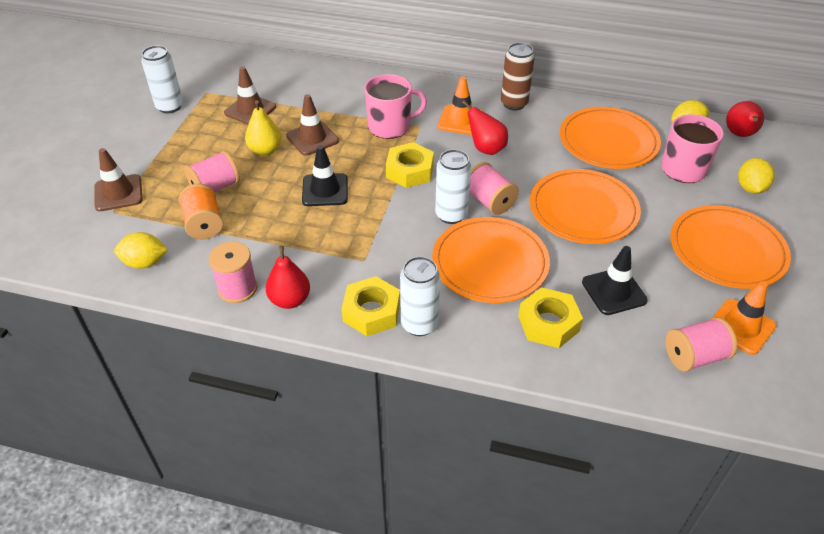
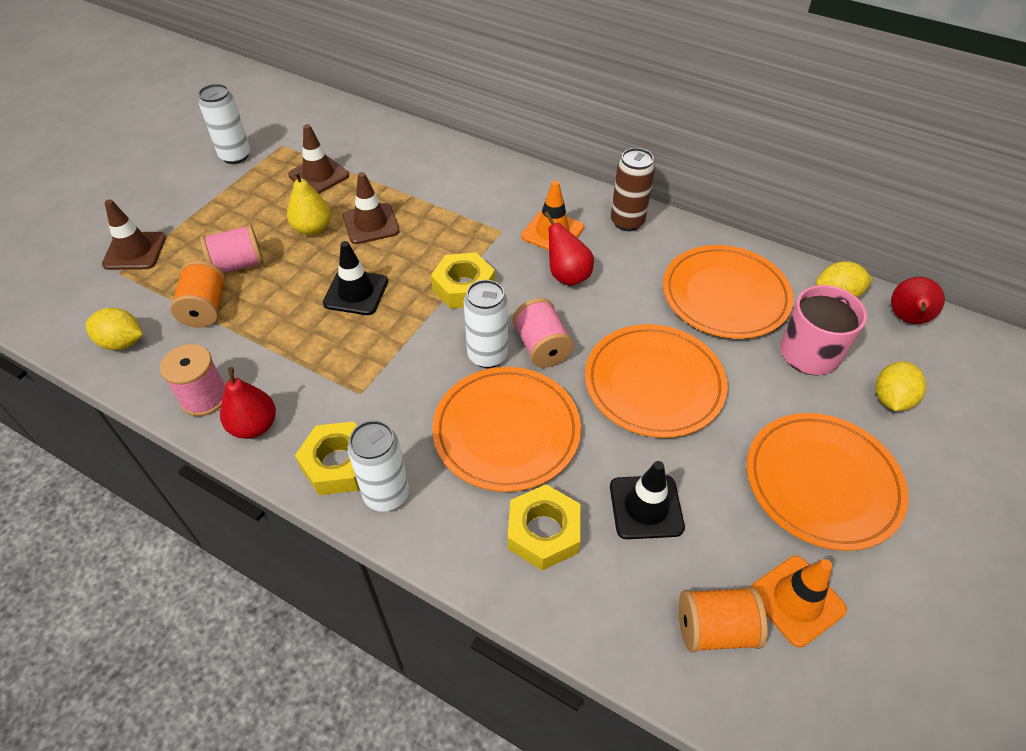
camera: 15 degrees right, 5 degrees up
(390, 126) = (466, 225): pink mug -> none
(694, 357) = (714, 629): pink spool -> orange spool

